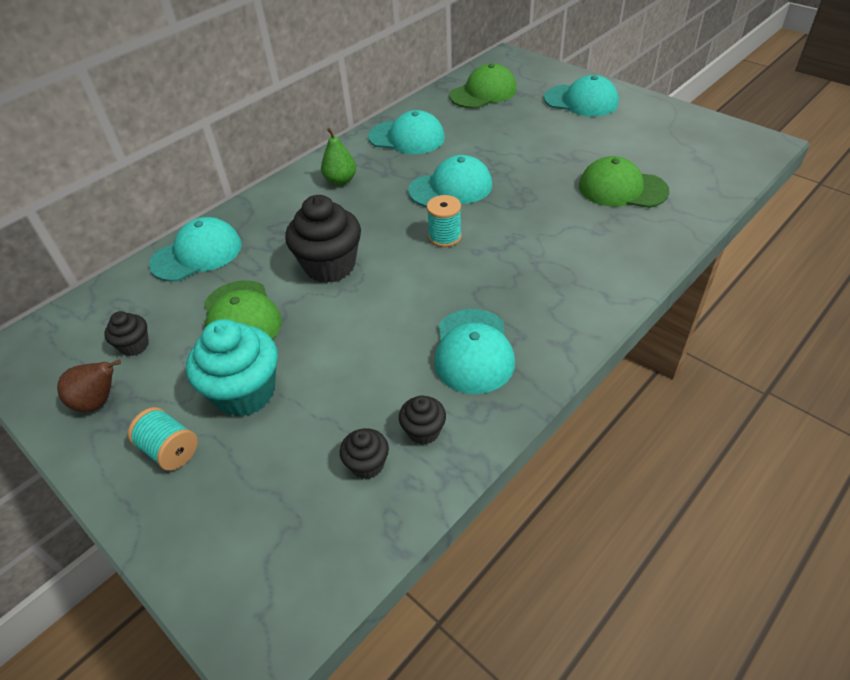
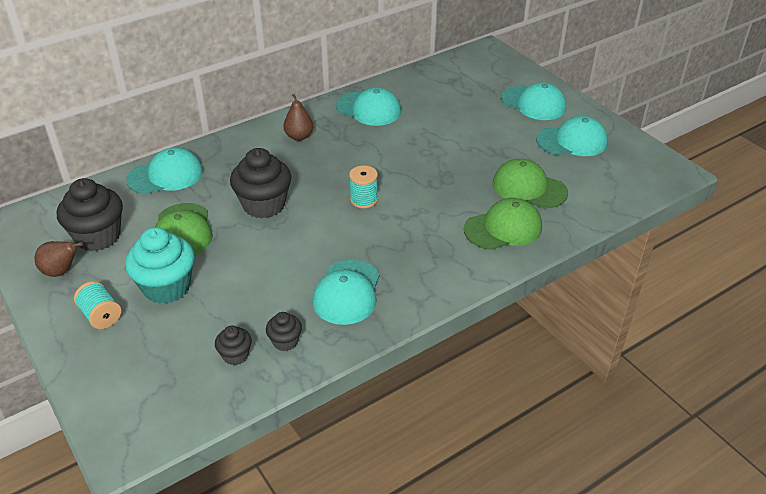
camera: 10 degrees right, 5 degrees down
(134, 345) = (98, 236): black cupcake -> black cupcake, size x1.99
(340, 181) = (299, 136): green pear -> brown pear
(451, 188) = (386, 160): turquoise cap -> turquoise cap (572, 141)
(483, 93) = (451, 80): green cap -> green cap (503, 228)

